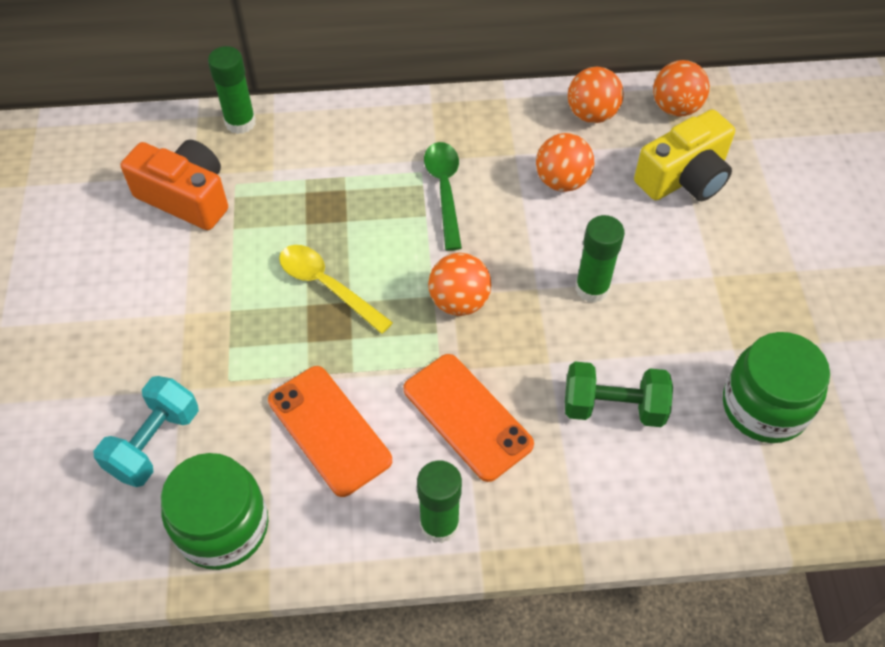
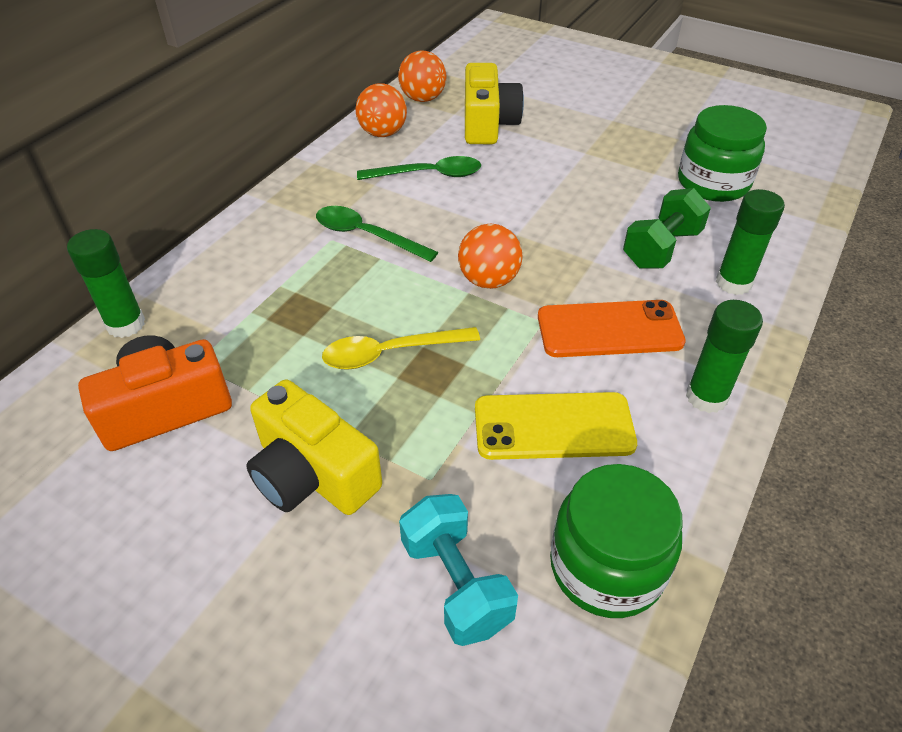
camera: 55 degrees left, 10 degrees down
(187, 311) = (312, 474): none -> yellow camera
(329, 430) = (553, 426): orange phone -> yellow phone
(562, 181) = (428, 175): orange ball -> green spoon
(592, 288) = (543, 208): green glue stick -> green glue stick (733, 283)

